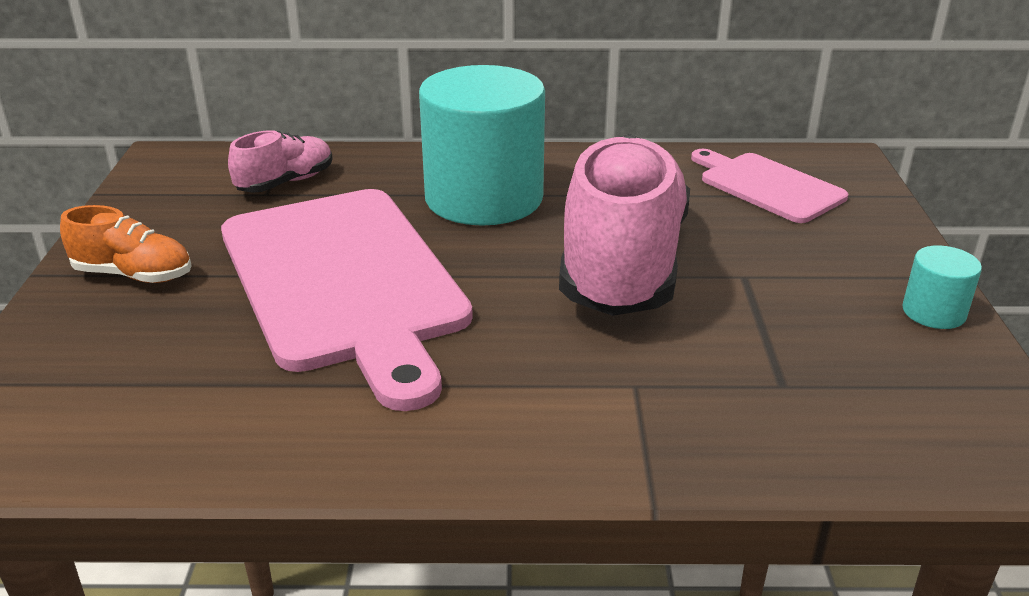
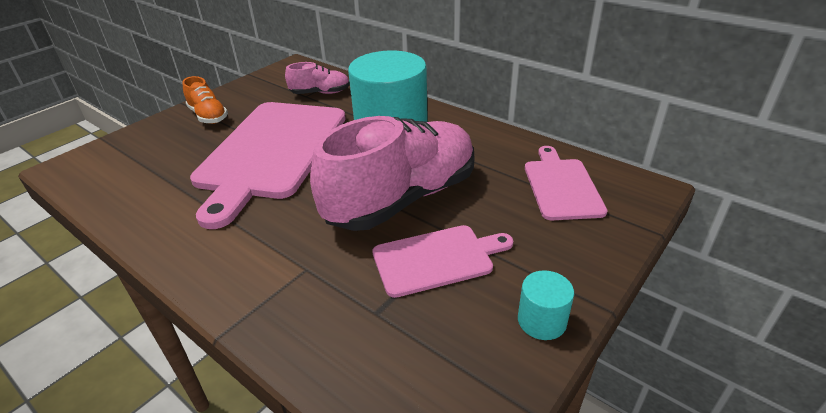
camera: 40 degrees right, 5 degrees up
(760, 306) = (437, 259): none -> pink cutting board

